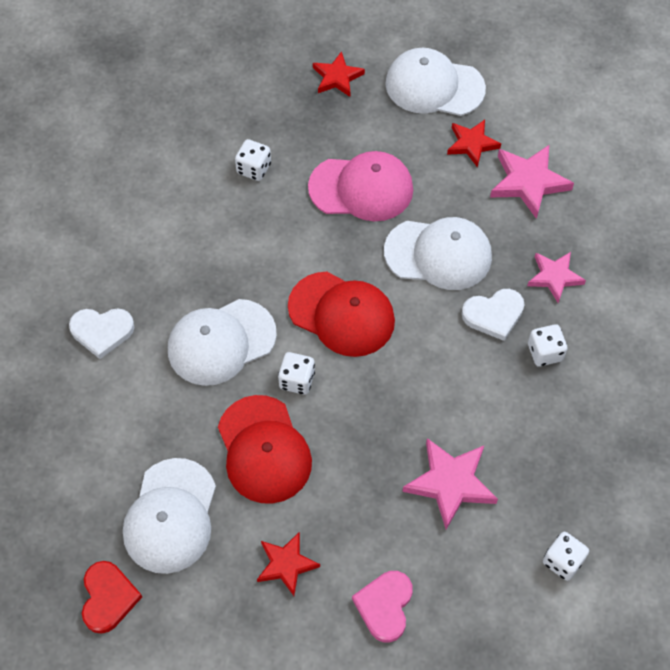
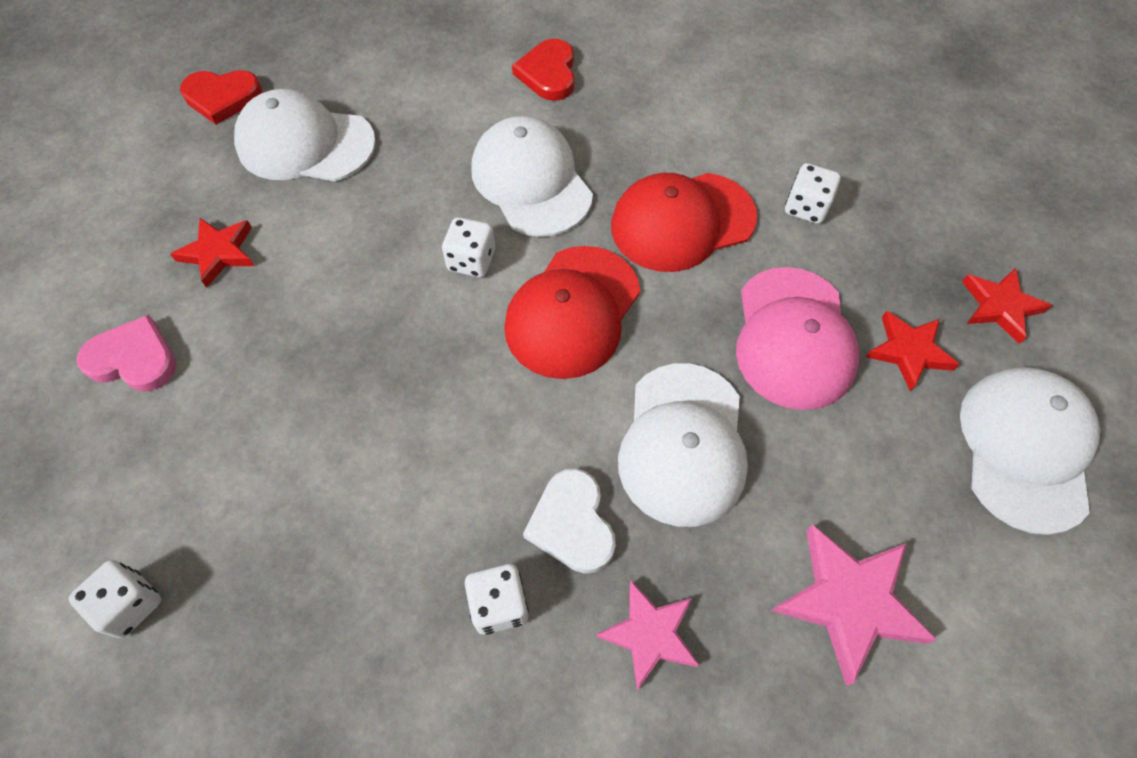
camera: 90 degrees right, 0 degrees up
(102, 332) = (548, 73): white heart -> red heart
(264, 450) = (376, 228): red cap -> red cap (682, 222)
(450, 483) = (290, 446): pink star -> none
(472, 144) = (914, 505): red star -> red star (908, 351)

